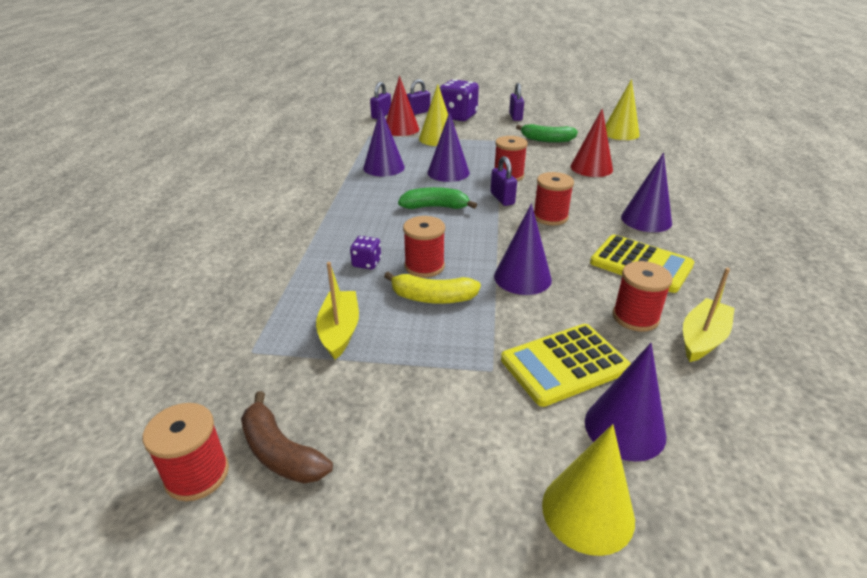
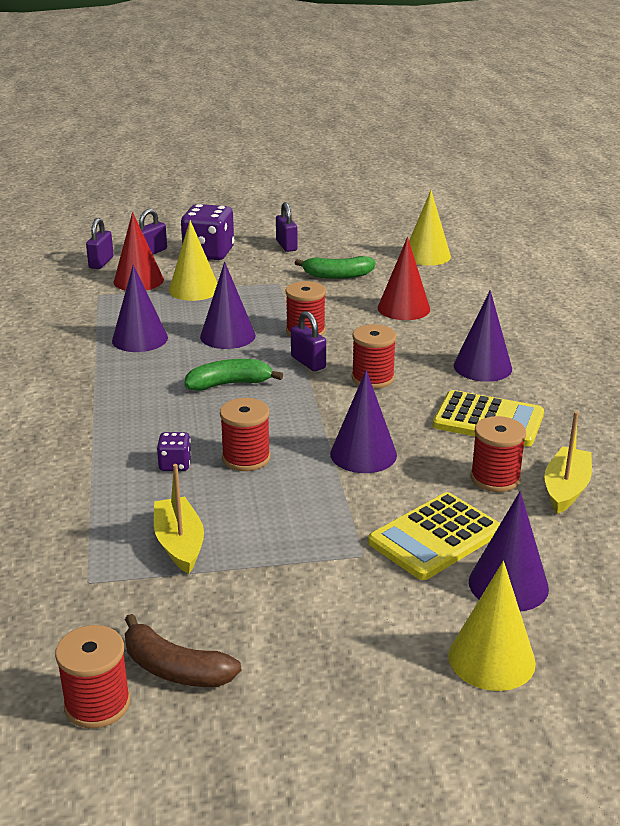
camera: 15 degrees left, 5 degrees down
(432, 298) = (270, 492): yellow banana -> none

